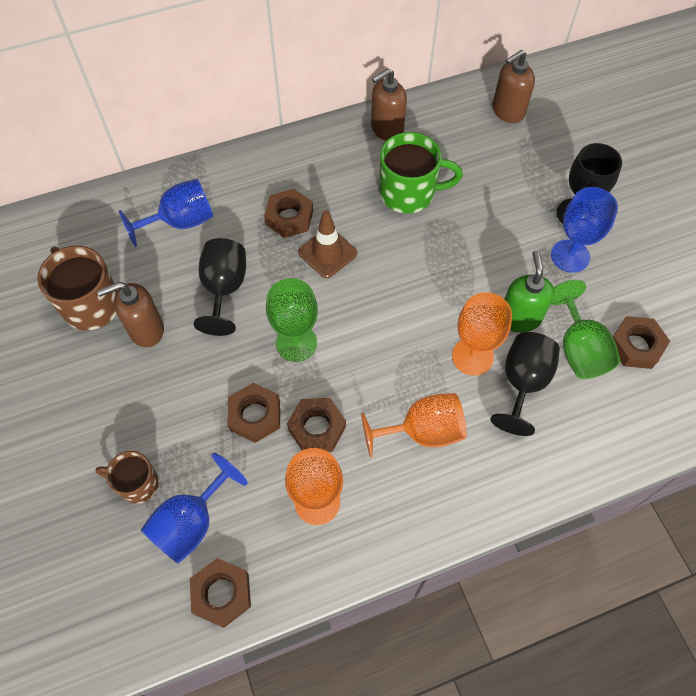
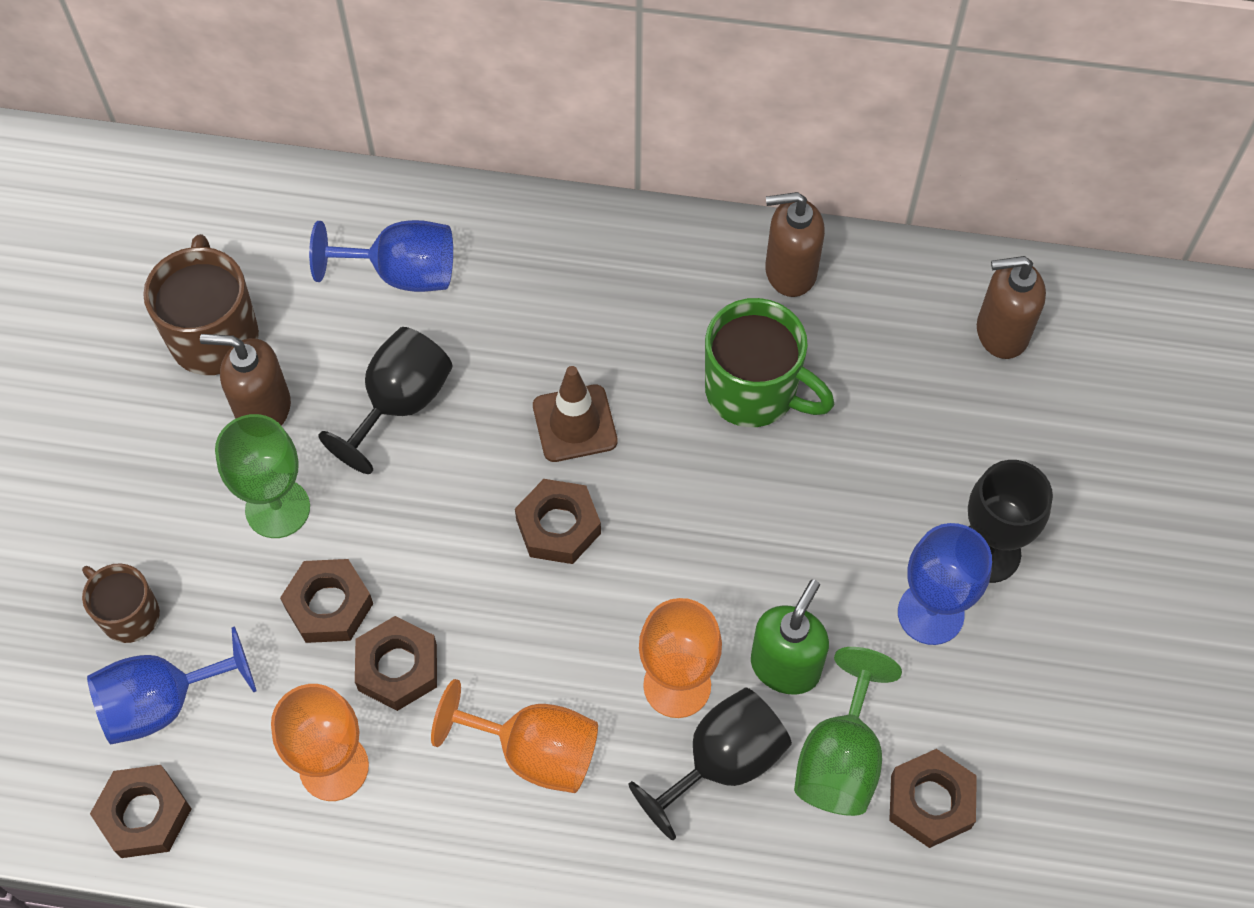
camera: 30 degrees right, 0 degrees up
(289, 217) = (555, 342): brown nut -> brown nut (558, 526)
(296, 343) = (446, 534): green goblet -> green goblet (277, 508)

